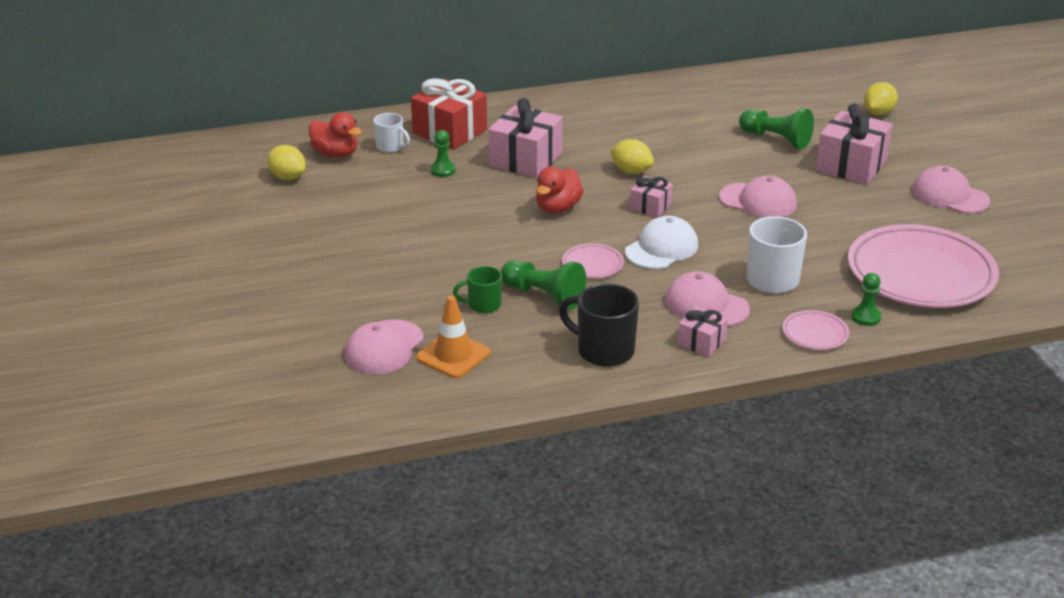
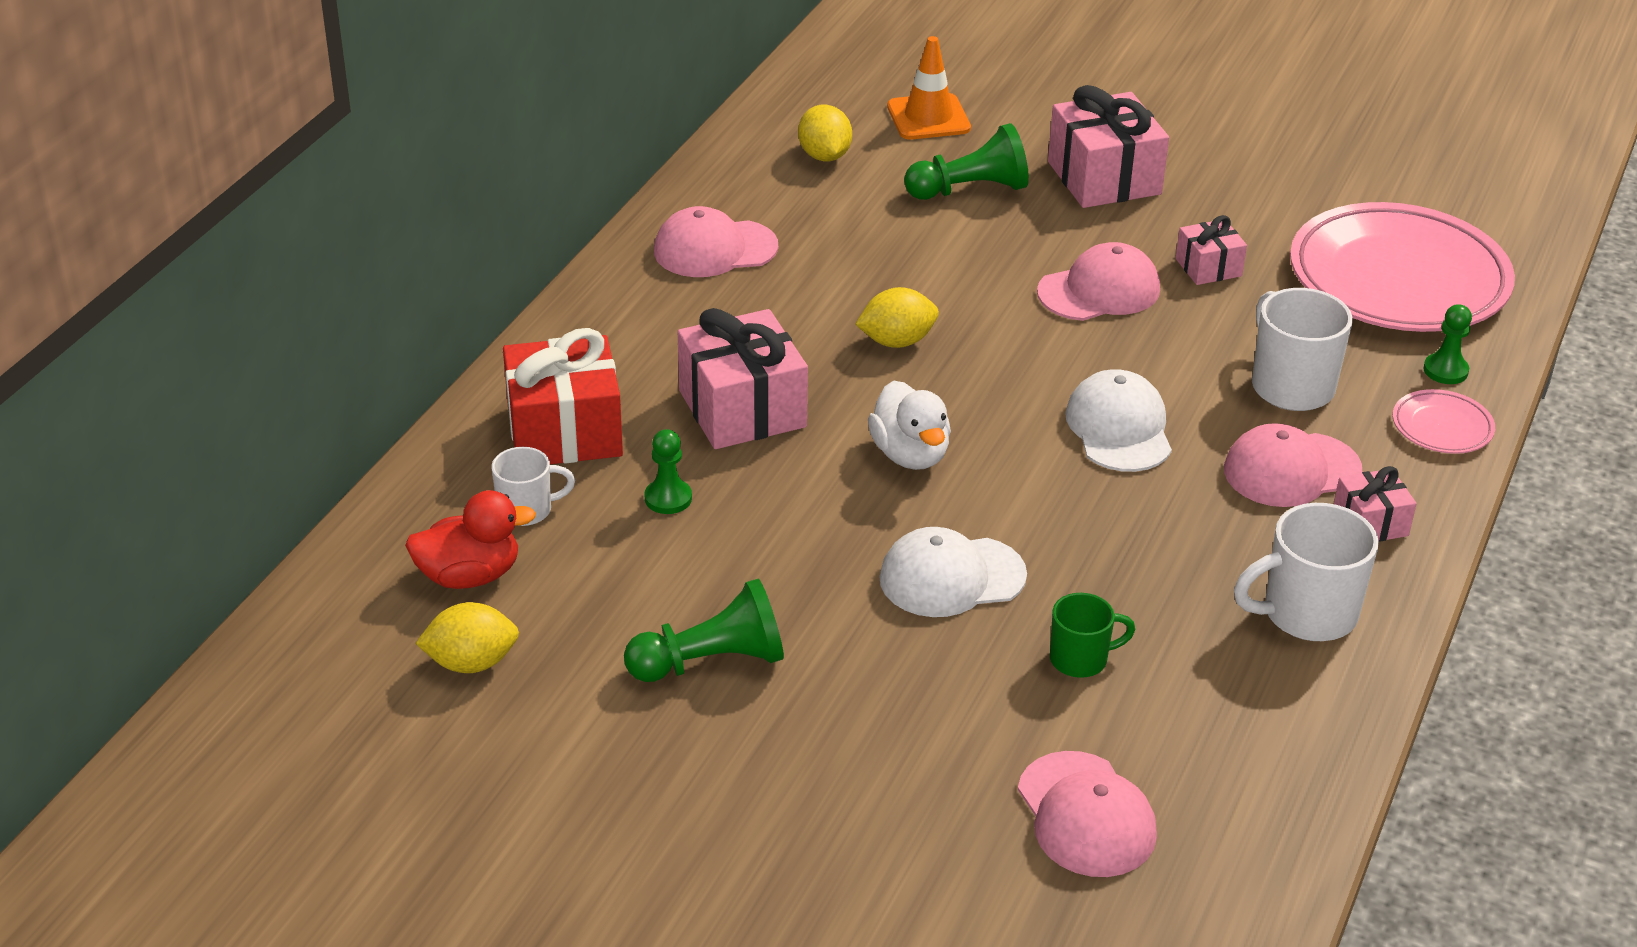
camera: 50 degrees left, 5 degrees up
(453, 355) = (1177, 756): orange traffic cone -> orange traffic cone (928, 117)
(483, 305) = (1080, 659): green mug -> green mug turned 135 degrees counterclockwise
(491, 252) = (951, 577): none -> white cap
(544, 295) = (1118, 591): green pawn -> green pawn (711, 662)
(557, 208) = (910, 454): red duck -> white duck
(592, 264) = (1090, 506): pink plate -> none
(603, 350) = (1306, 614): black mug -> white mug
(650, 206) = (1006, 378): pink gift -> pink gift (1208, 267)
(878, 113) = (1008, 87): yellow lemon -> yellow lemon (824, 156)
(950, 196) = (1257, 158): pink cap -> pink cap (714, 249)

